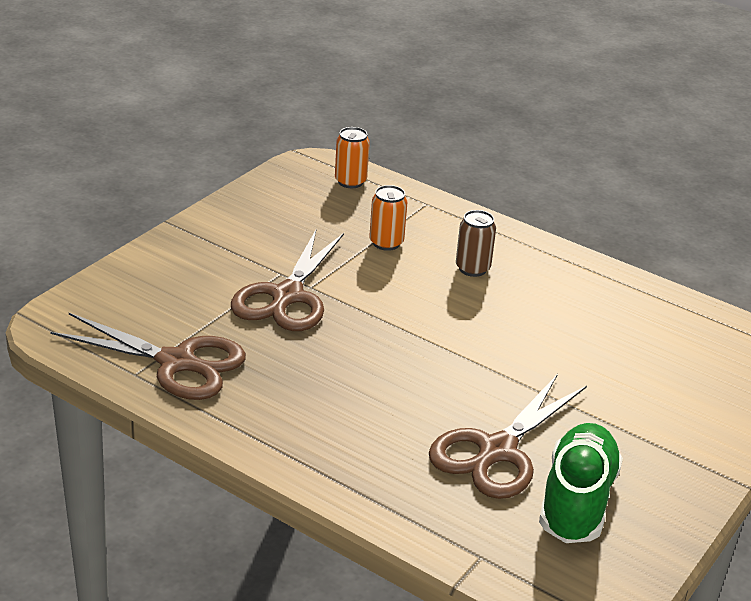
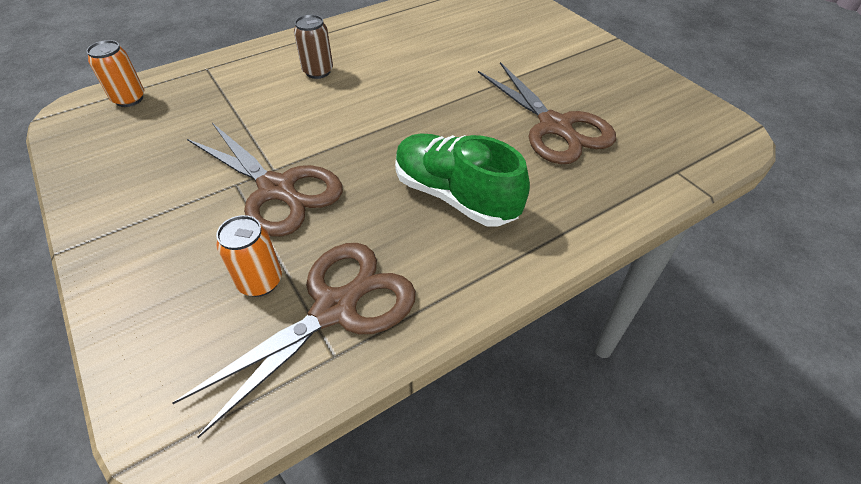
camera: 65 degrees left, 15 degrees up
(386, 243) = (244, 105): orange can -> orange can (260, 281)
(576, 501) = (621, 107): green shoe -> green shoe (455, 196)

